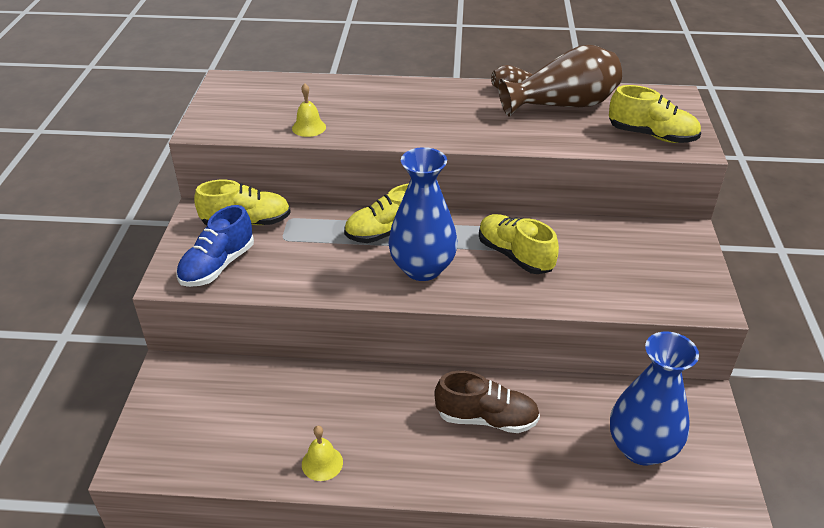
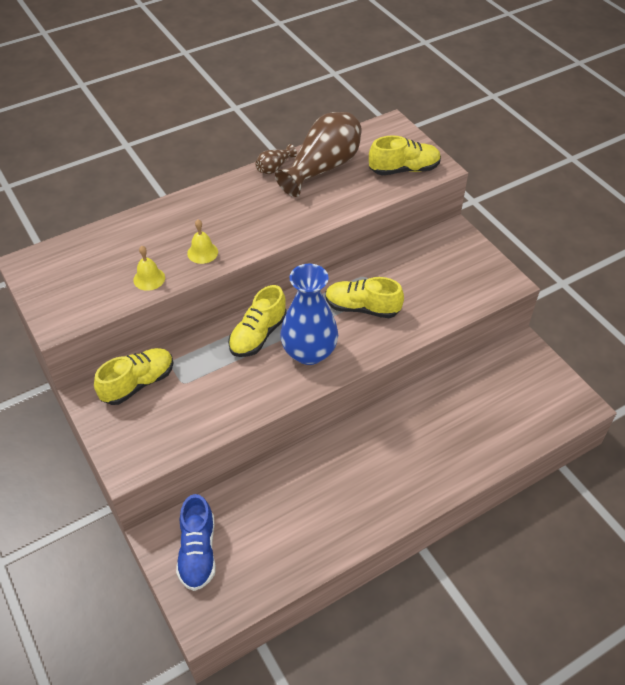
camera: 35 degrees left, 10 degrees up
(218, 266) = (154, 434): blue shoe -> blue shoe (198, 552)
(322, 463) = (335, 534): yellow bell -> yellow bell (202, 252)
(486, 418) = (412, 437): brown shoe -> none
(641, 448) = (515, 402): blue vase -> none

